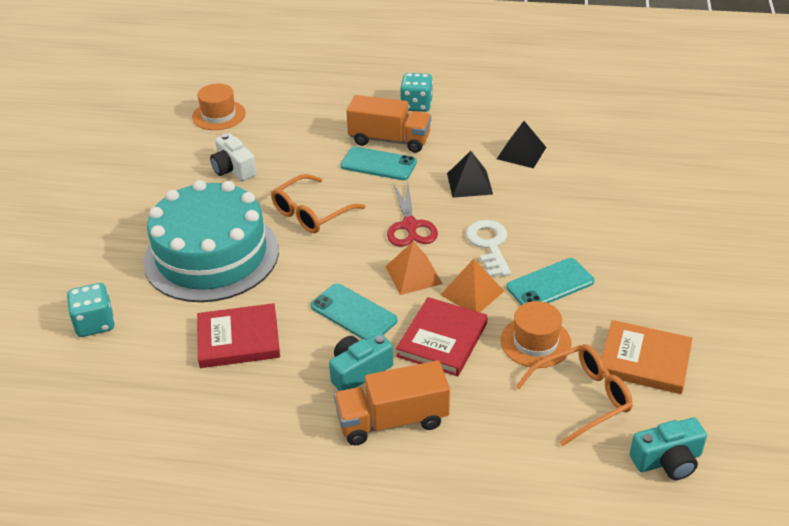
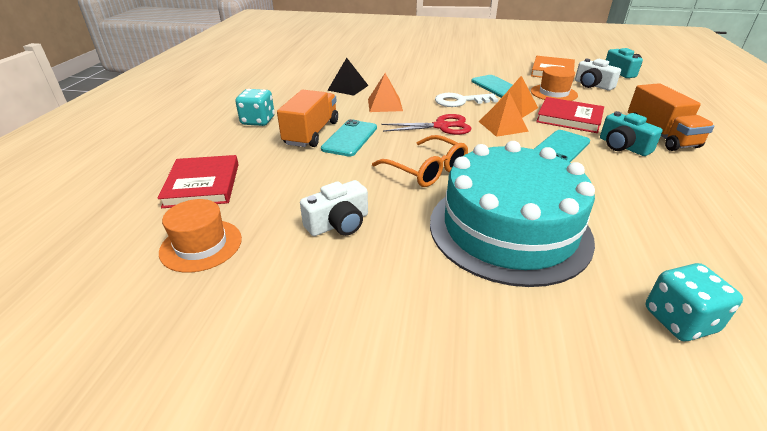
camera: 90 degrees left, 5 degrees down
(238, 339) = (628, 203): red book -> red book (202, 185)
(469, 183) = (385, 105): black pyramid -> orange pyramid
(582, 398) = (592, 85): orange glasses -> white camera

